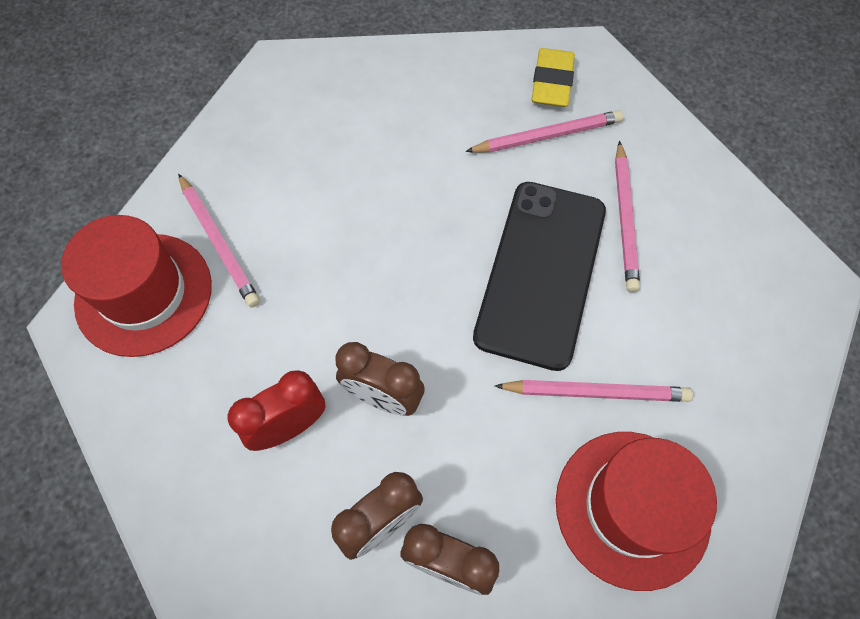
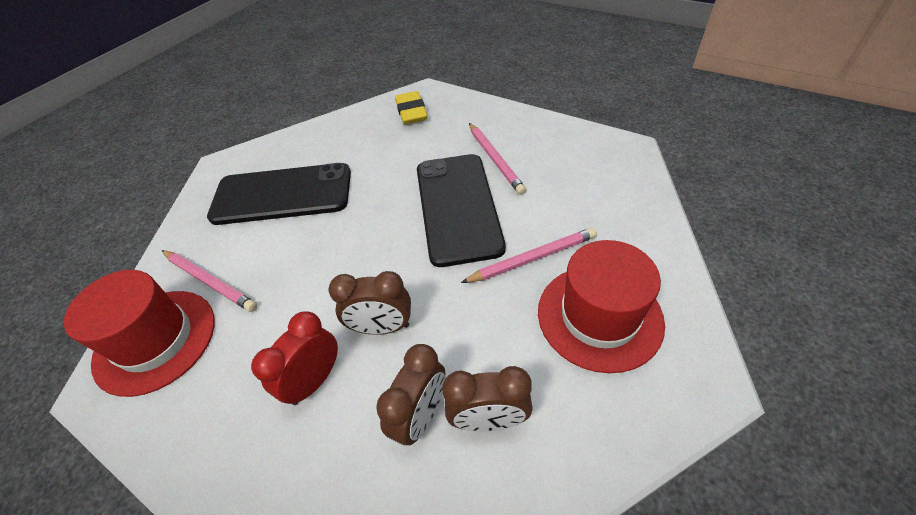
camera: 20 degrees left, 15 degrees down
(337, 150) = (282, 195): none -> black phone
(547, 136) = (422, 137): pink pencil -> none

